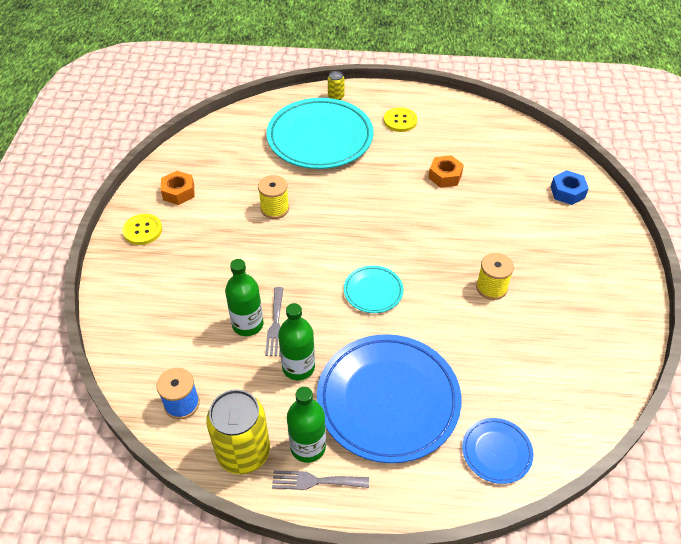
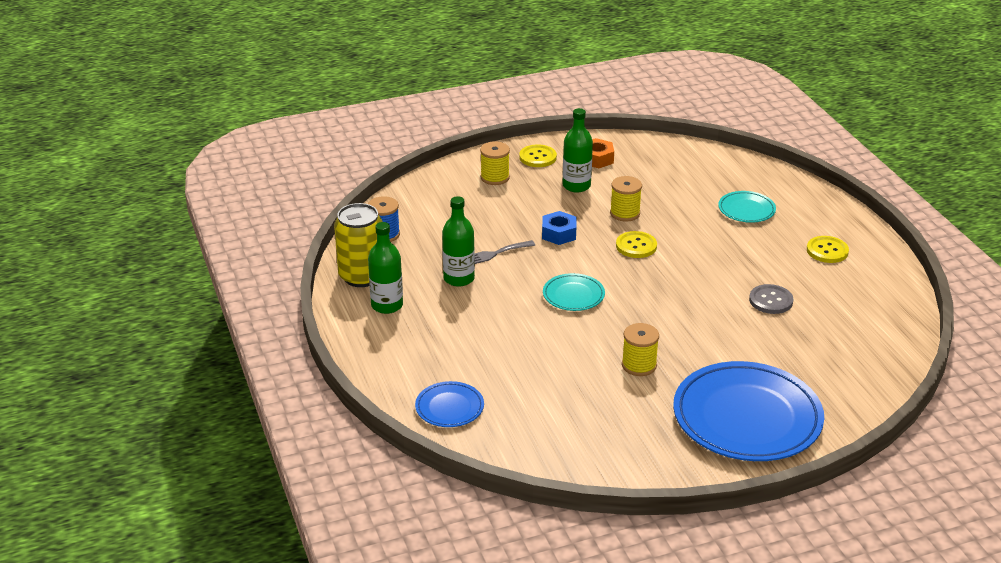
camera: 65 degrees right, 15 degrees down
(150, 274) = (495, 177): none -> yellow spool
(247, 324) = (482, 240): green bottle -> green bottle (576, 186)
(315, 481) = (359, 317): grey fork -> none
(320, 138) = (746, 210): turquoise plate -> turquoise plate, size x0.47
(327, 221) = (636, 246): none -> yellow button
(336, 97) = (820, 201): yellow can -> none
(388, 400) = (460, 334): blue plate -> blue plate (747, 417)
(445, 176) = (771, 300): orange nut -> grey button
(567, 192) = (832, 391): blue nut -> blue nut (559, 234)

